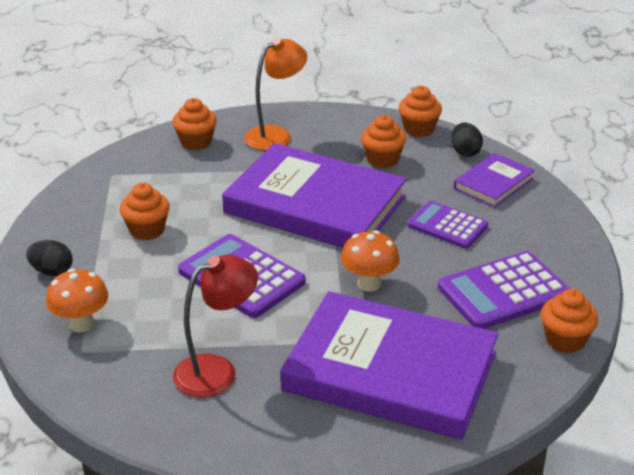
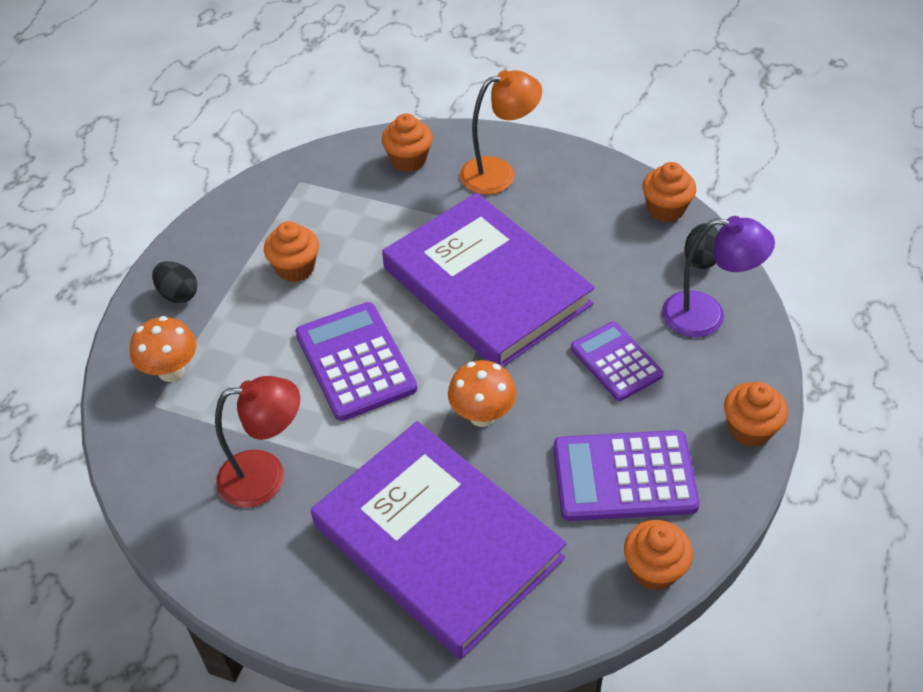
camera: 25 degrees right, 15 degrees up
(382, 160) = (597, 243): orange cupcake -> orange cupcake (749, 429)
(493, 183) = (707, 316): purple book -> purple lamp

